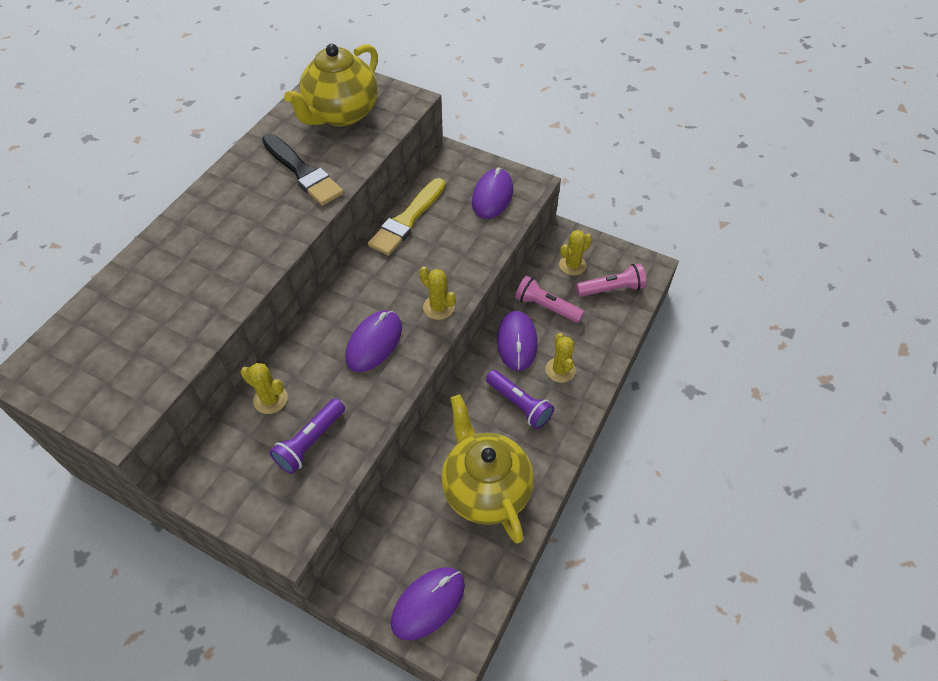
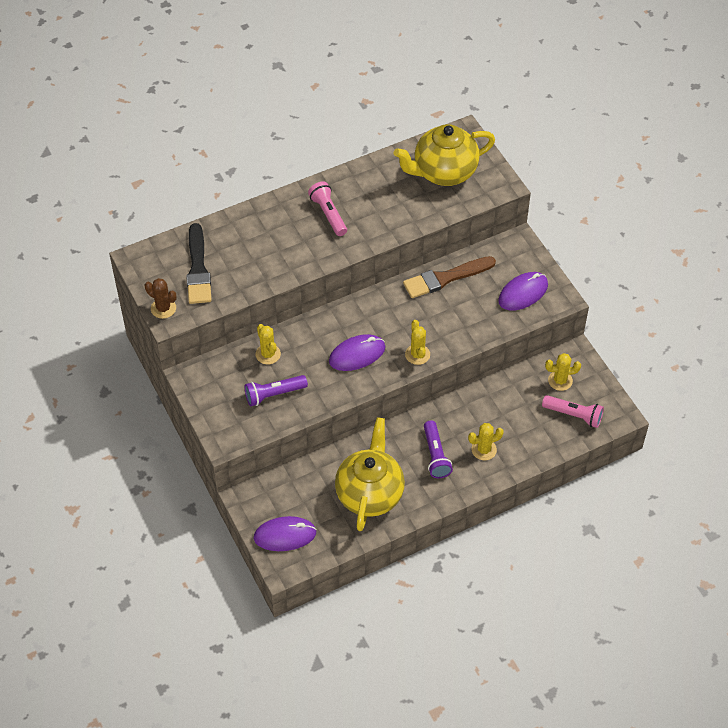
camera: 35 degrees right, 0 degrees up
(100, 416) = (163, 308): none -> brown cactus
(303, 172) = (383, 207): black brush -> black brush (198, 269)
(407, 220) = (445, 278): yellow brush -> brown brush
(517, 342) = (469, 413): purple mouse -> none
(546, 307) = (512, 400): pink flashlight -> pink flashlight (328, 214)
(560, 370) = (484, 450): yellow cactus -> yellow cactus turned 45 degrees clockwise

